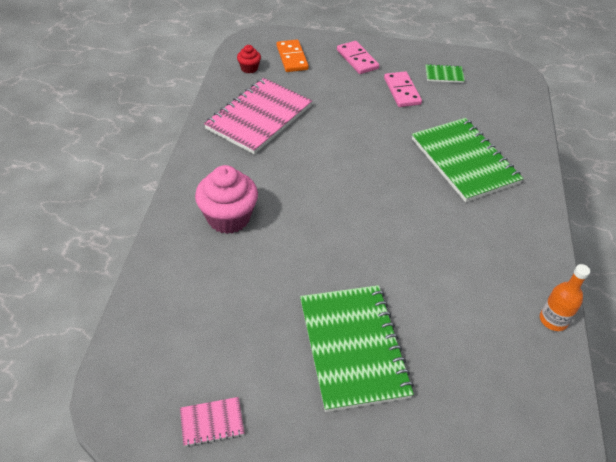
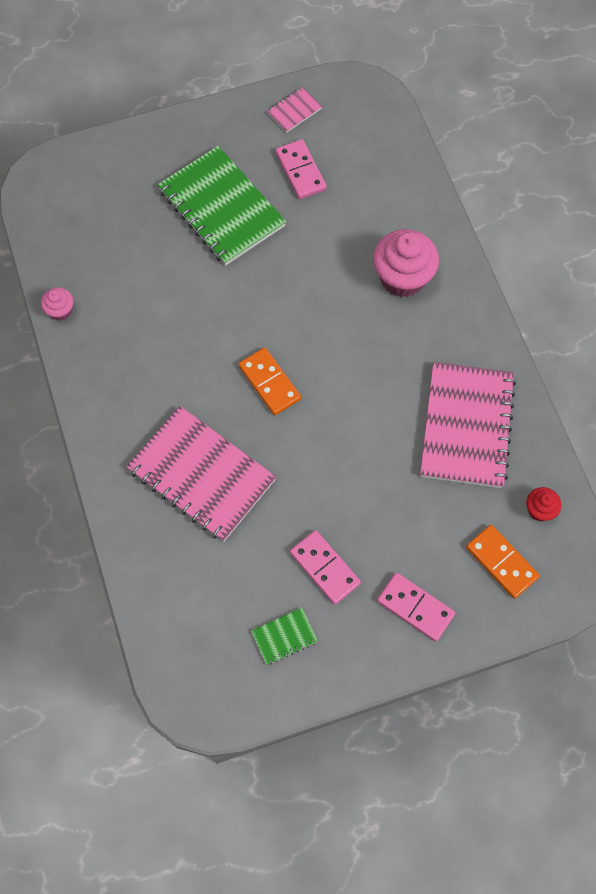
camera: 155 degrees right, 20 degrees up
(251, 349) = (300, 171): none -> pink domino
(384, 193) = (269, 383): none -> orange domino
(464, 161) = (201, 475): green notebook -> pink notebook
(553, 320) = (60, 311): orange bottle -> pink cupcake

